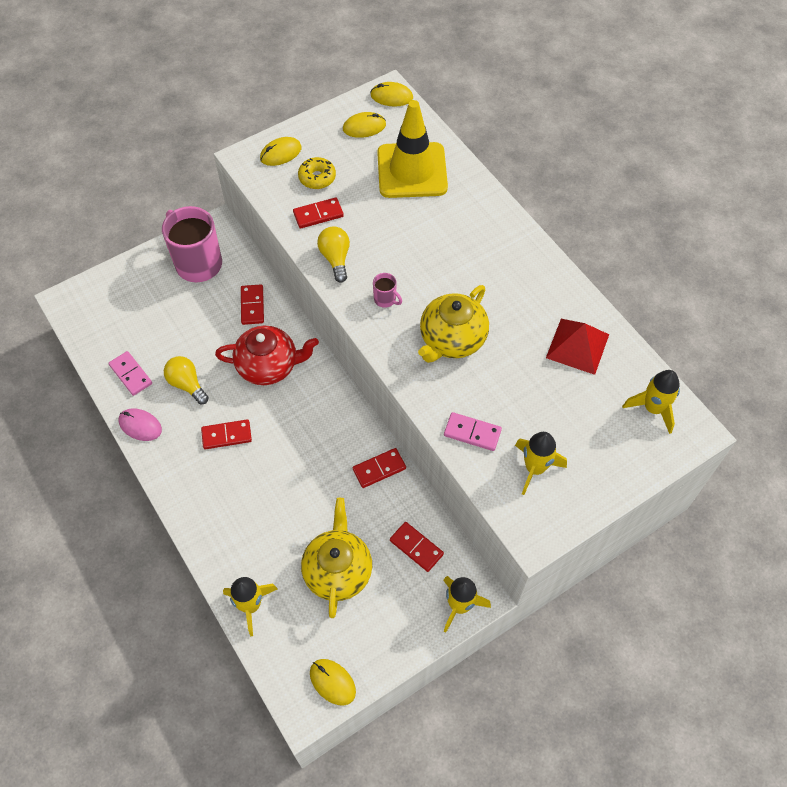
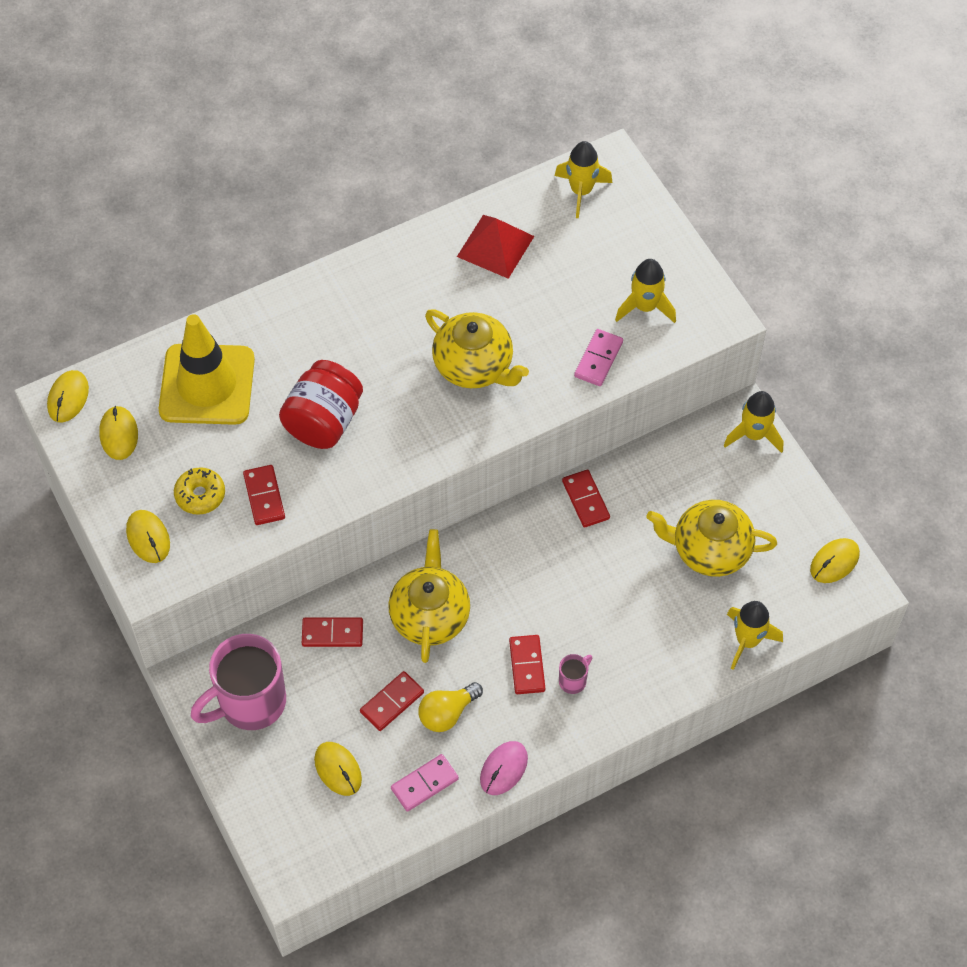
camera: 85 degrees left, 0 degrees up
(145, 320) = (338, 769): none -> yellow mouse
(269, 366) = (430, 615): red teapot -> yellow teapot
(335, 258) = (339, 480): yellow light bulb -> none
(385, 299) = (409, 429): pink mug -> pink mug (573, 680)
(387, 244) = (324, 421): none -> red jar
(416, 547) = (685, 470): red domino -> red domino (392, 702)

